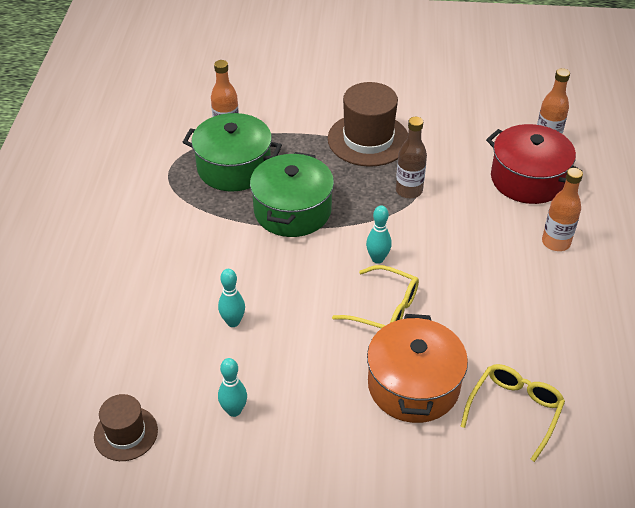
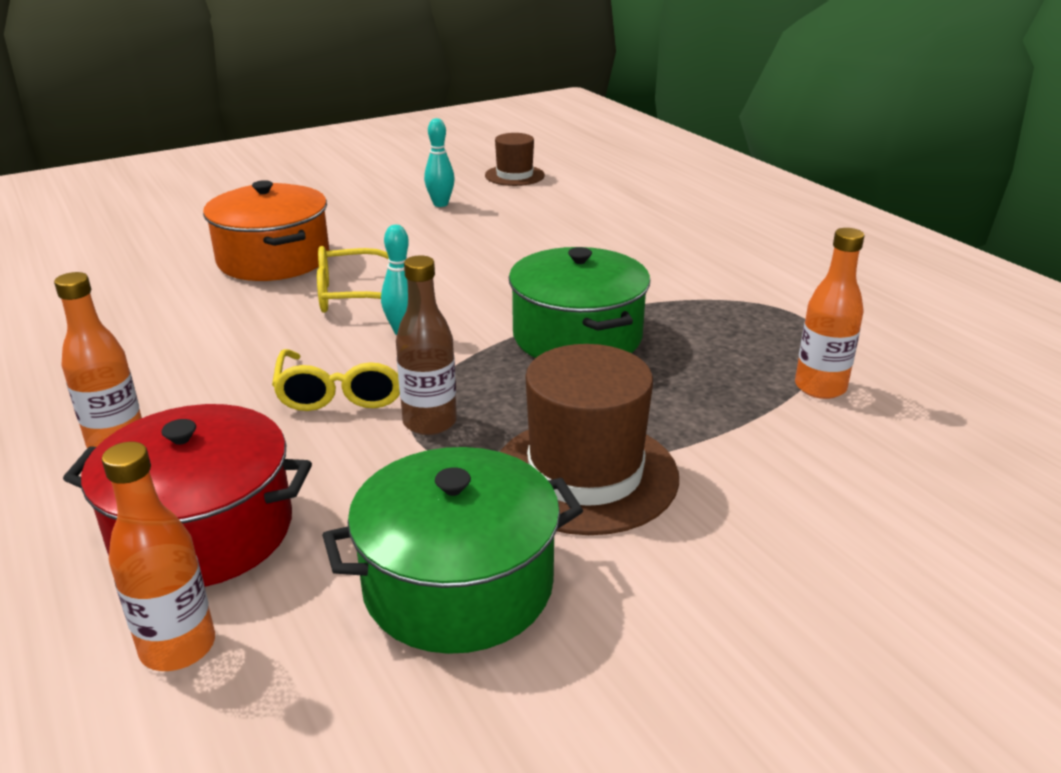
camera: 145 degrees right, 15 degrees down
(233, 322) = (513, 240): turquoise bowling pin -> none
(234, 167) = (730, 351): green pot -> green pot (458, 585)
(514, 410) = (145, 275): yellow glasses -> yellow glasses (344, 391)

